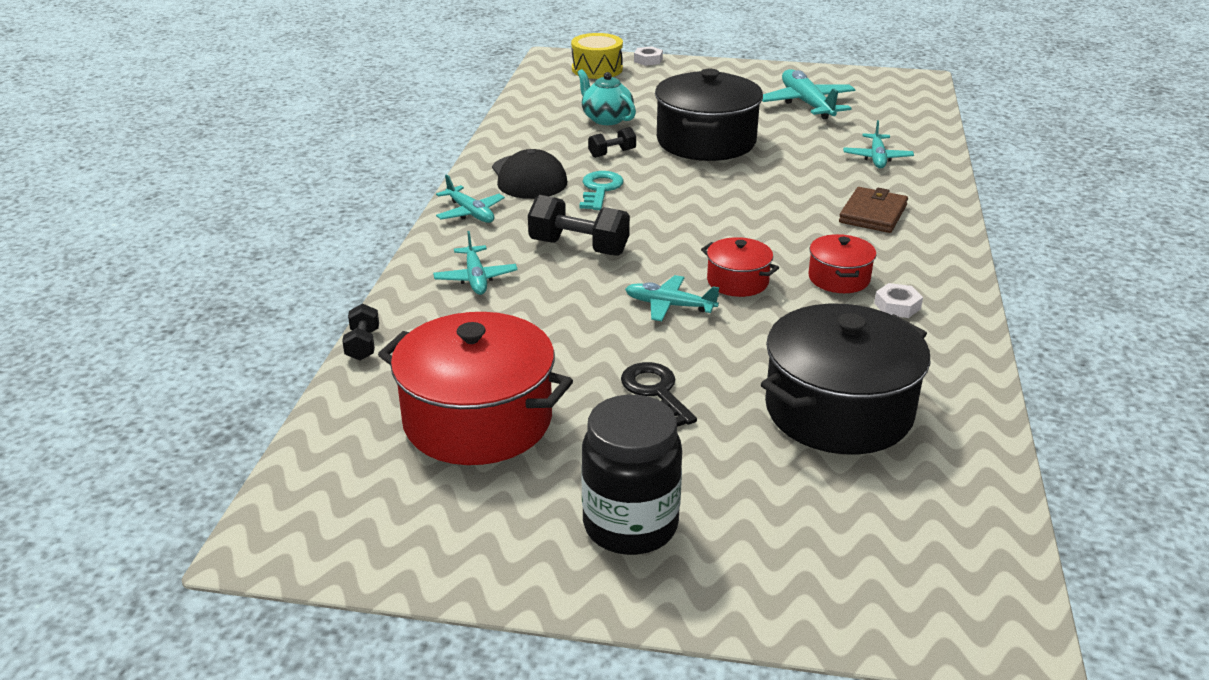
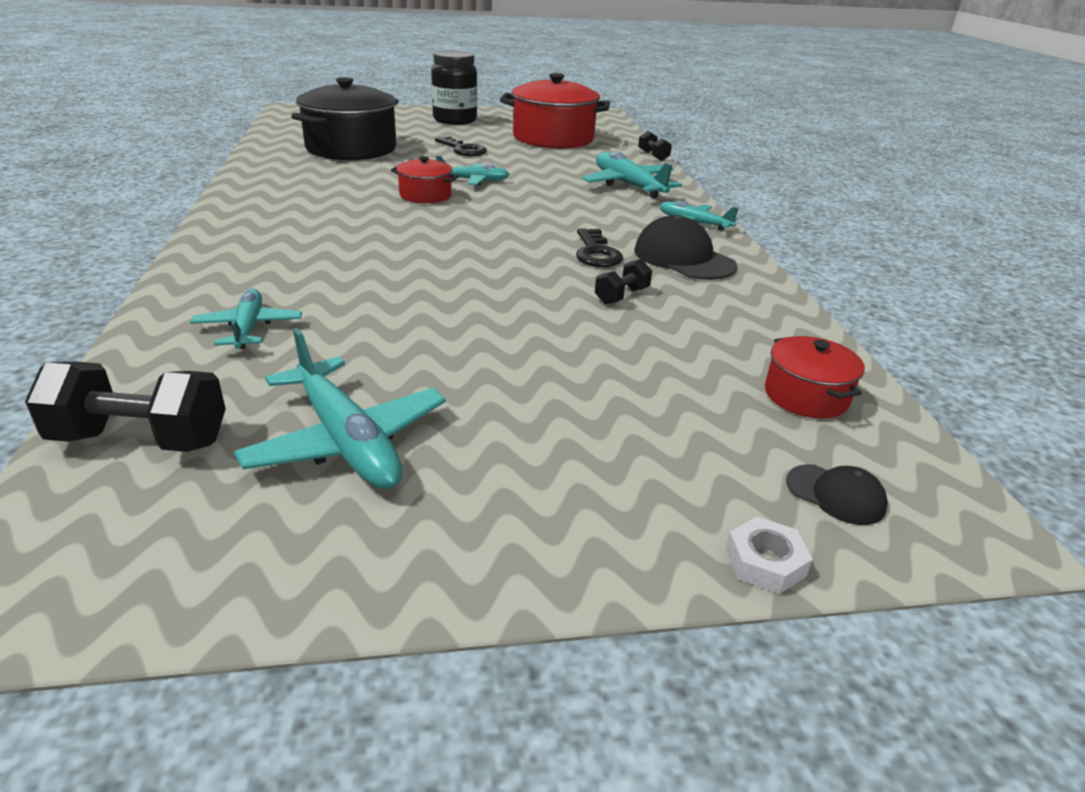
camera: 160 degrees right, 0 degrees up
(475, 278) = (628, 185): turquoise plane -> turquoise plane, size x1.61
(579, 247) = (571, 207): black dumbbell -> black dumbbell (141, 440)
(597, 69) = (835, 494): yellow drum -> black cap
(600, 189) = (596, 253): turquoise key -> black key
(606, 119) = (682, 353): turquoise teapot -> none
(706, 141) = (509, 328): black pot -> none
(839, 278) = (338, 202): red pot -> red pot (806, 396)
(873, 214) = (286, 254): brown wallet -> none
(897, 306) = (292, 190): white nut -> none

